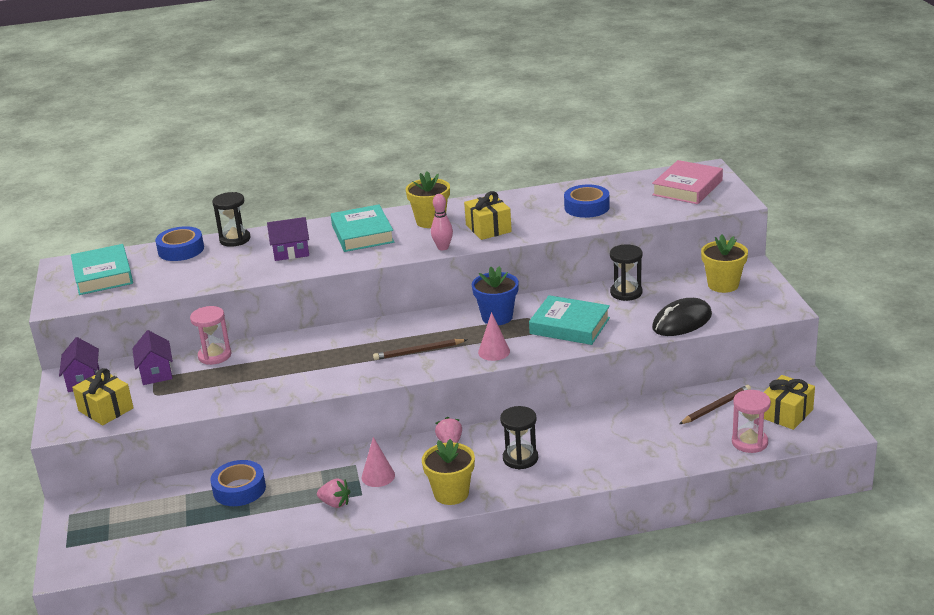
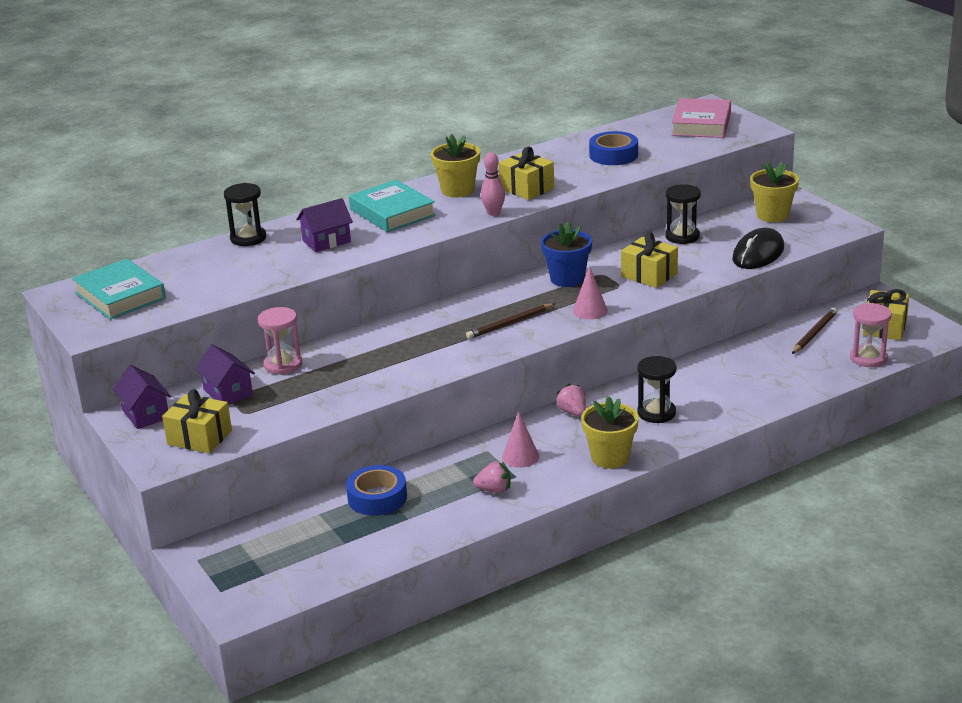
camera: 20 degrees left, 0 degrees up
(181, 250) = (192, 257): blue tape -> none
(569, 326) = (649, 275): turquoise book -> yellow gift

